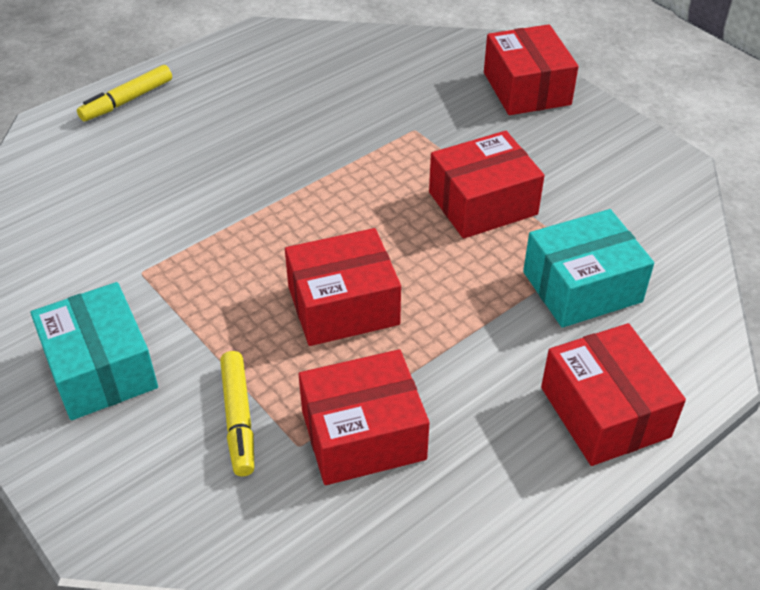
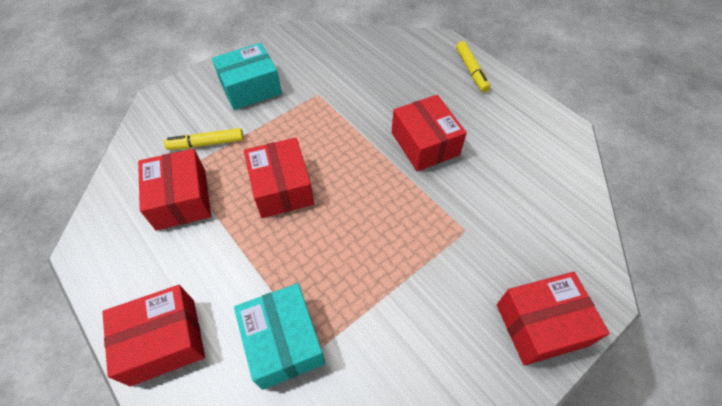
camera: 90 degrees right, 10 degrees up
(127, 100) = (471, 70): yellow marker -> yellow marker turned 150 degrees counterclockwise
(482, 203) = (379, 275): red box -> red box (425, 143)

